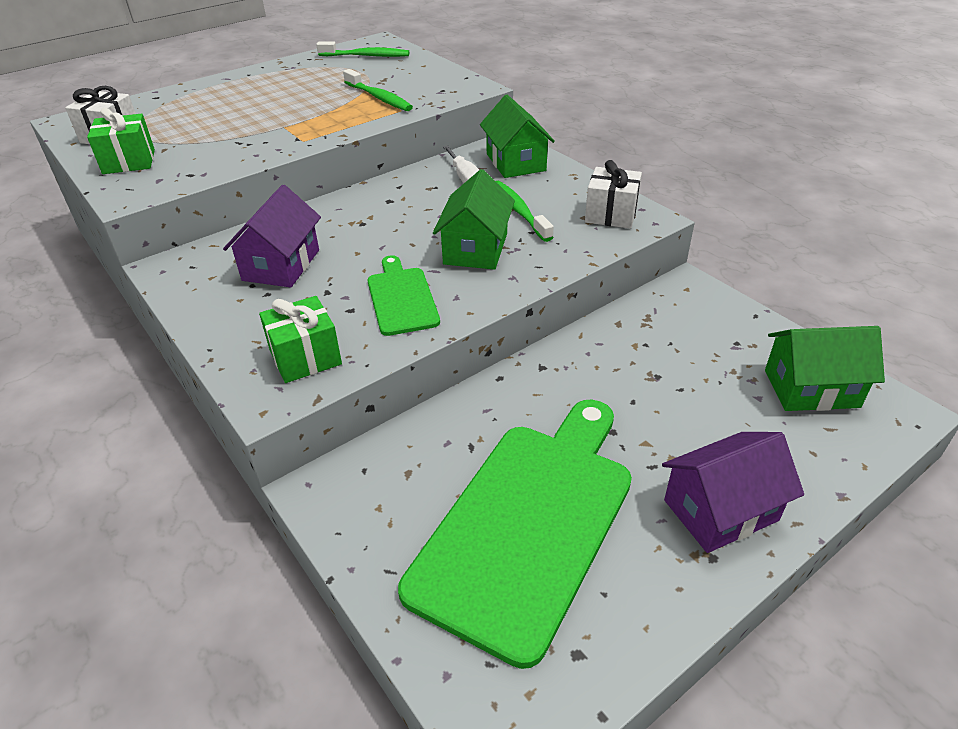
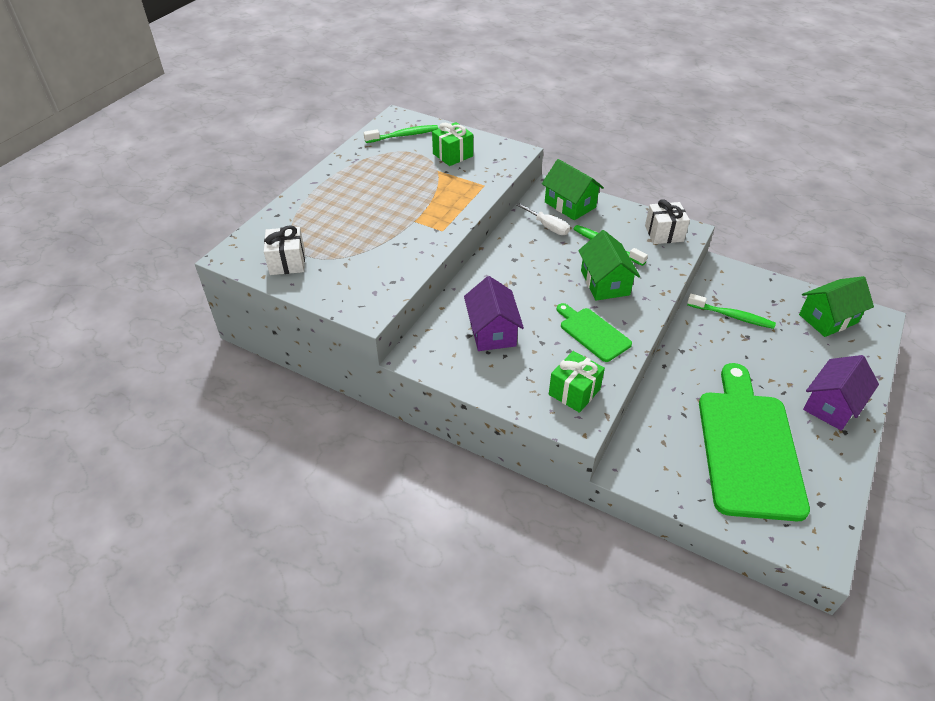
camera: 25 degrees left, 5 degrees up
(129, 162) = (332, 282): green gift -> green gift (453, 155)
(379, 98) = (456, 177): green toothbrush -> green toothbrush (732, 316)

